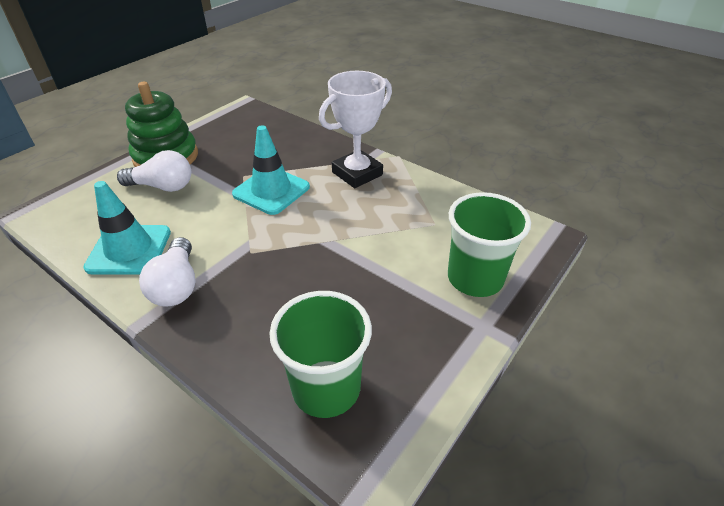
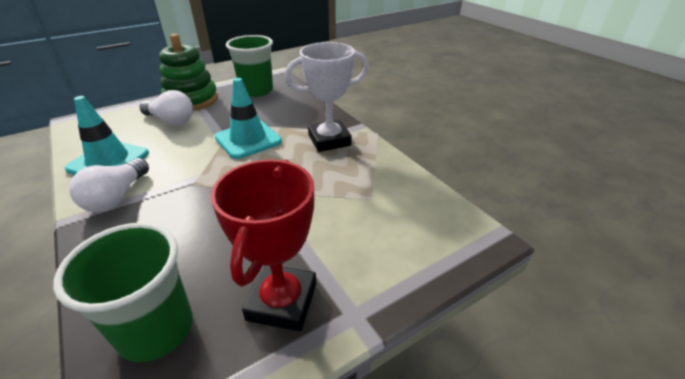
camera: 20 degrees right, 5 degrees down
(418, 333) = (282, 301): none -> red trophy
(475, 278) = (377, 262): green cup -> green cup (256, 91)

